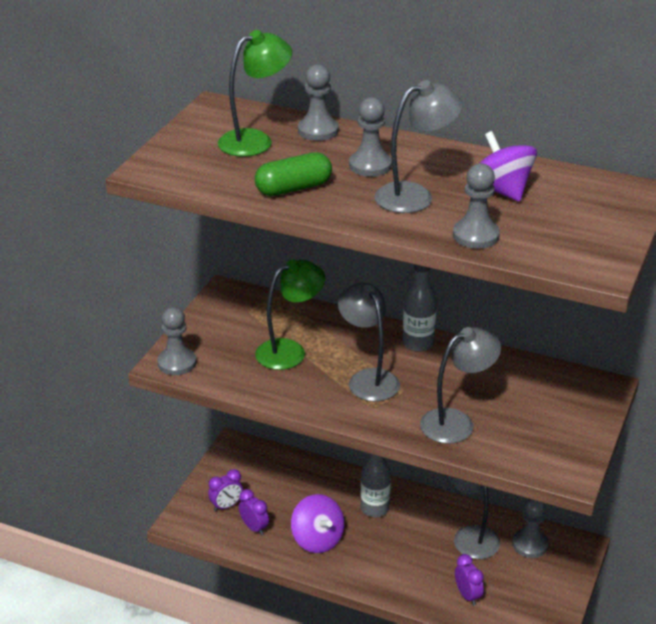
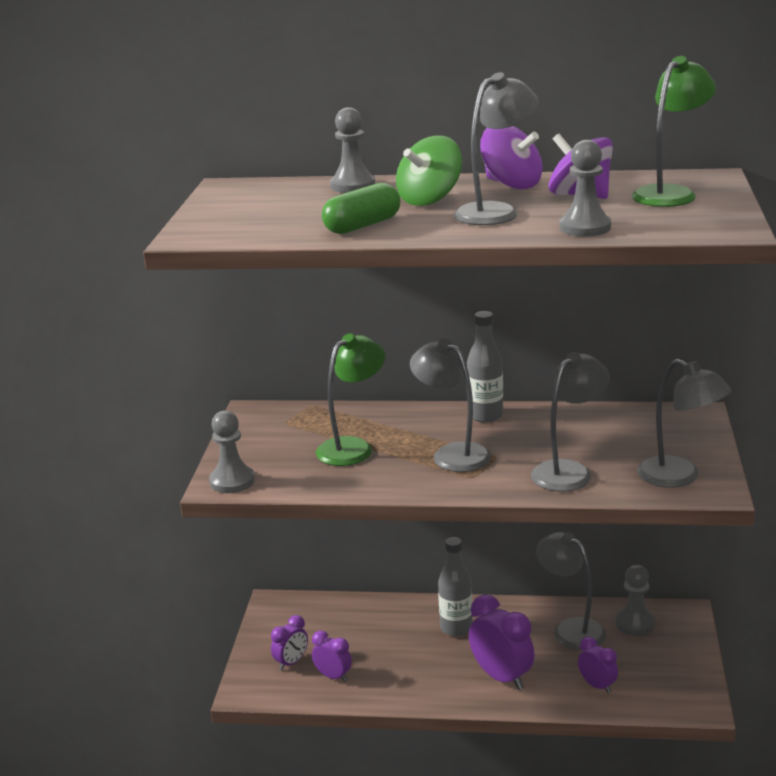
camera: 15 degrees left, 10 degrees down
(255, 140) = (291, 201): green lamp -> green lamp (670, 193)
(317, 539) = (409, 671): purple spinning top -> purple spinning top (511, 184)
(370, 165) = (430, 199): grey pawn -> green spinning top
(391, 566) = (501, 677): none -> purple clock
(548, 453) = (679, 477): none -> grey lamp

